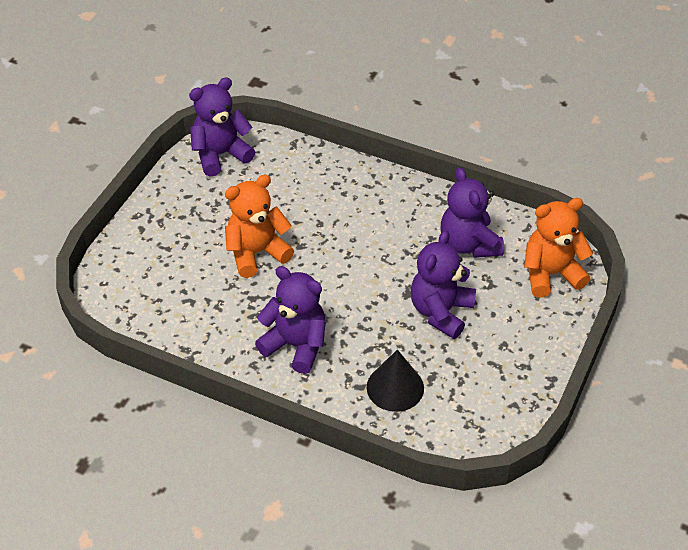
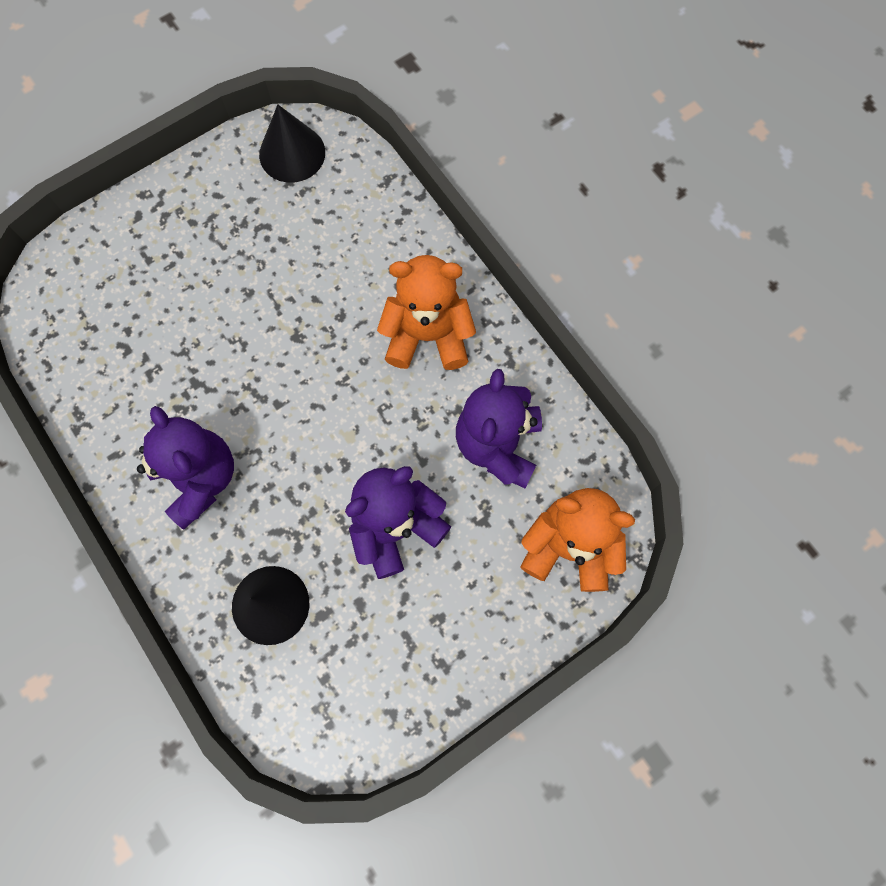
camera: 30 degrees right, 25 degrees up
(220, 155) = (292, 153): purple teddy bear -> black cone
(256, 253) = (241, 320): orange teddy bear -> orange teddy bear (427, 336)

